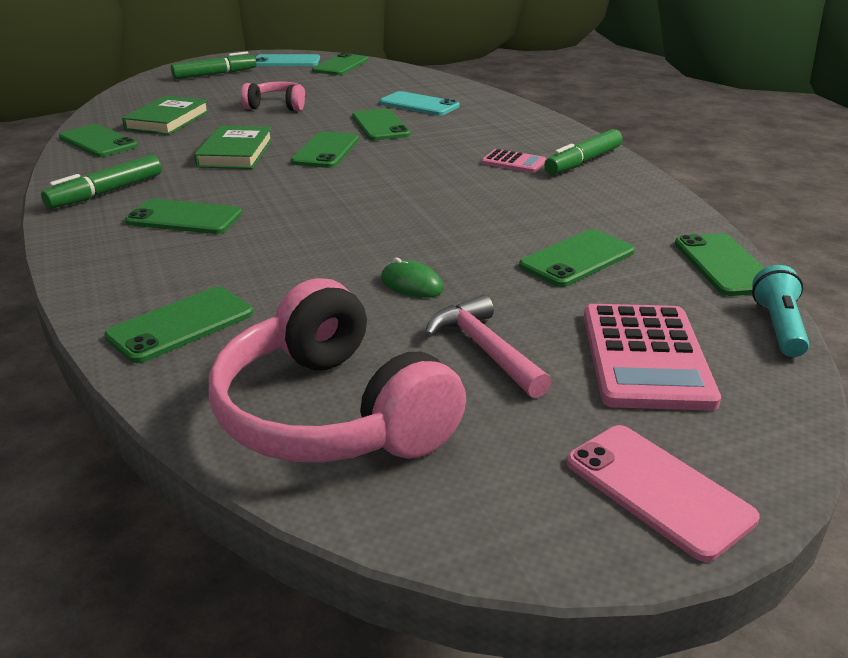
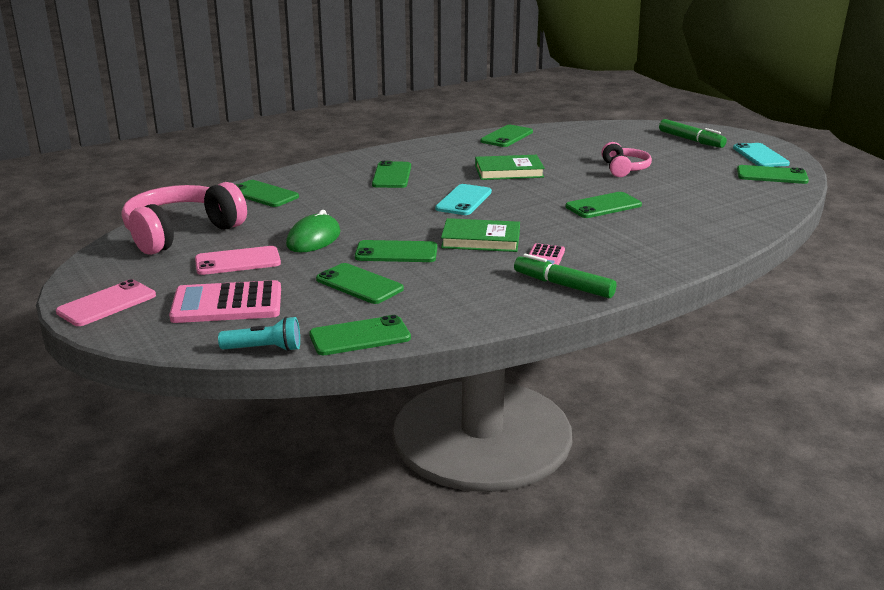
camera: 80 degrees right, 5 degrees down
(107, 192) = (423, 153): green marker -> none
(167, 120) = (563, 145): green book -> green book (481, 240)
(326, 151) = (530, 195): green phone -> green phone (396, 252)
(411, 284) = (313, 239): green mouse -> green mouse, size x1.60
(419, 104) = (676, 214): turquoise phone -> turquoise phone (464, 200)
(484, 349) = (238, 261): pink hammer -> pink phone

